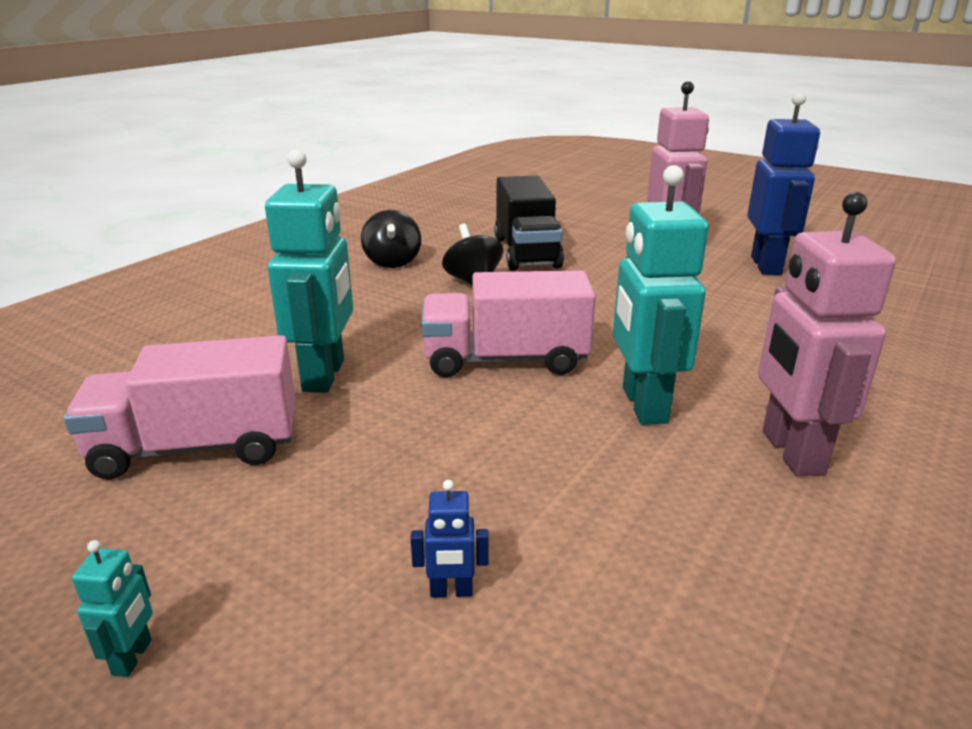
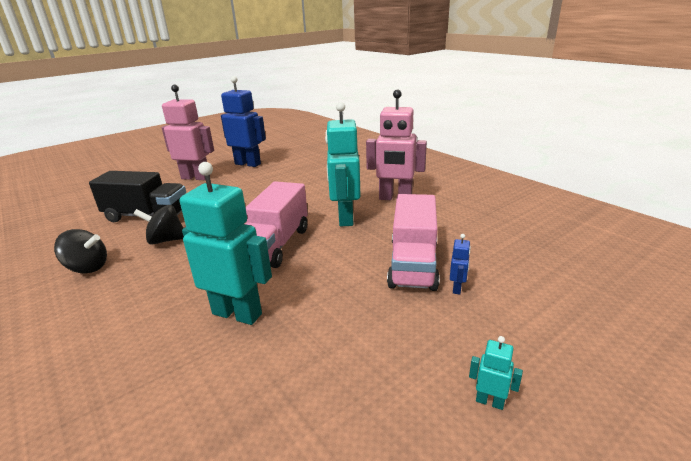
camera: 70 degrees left, 0 degrees up
(197, 448) = (291, 380): pink truck -> pink truck (413, 264)
(643, 405) = (345, 218): turquoise robot -> turquoise robot turned 75 degrees clockwise

